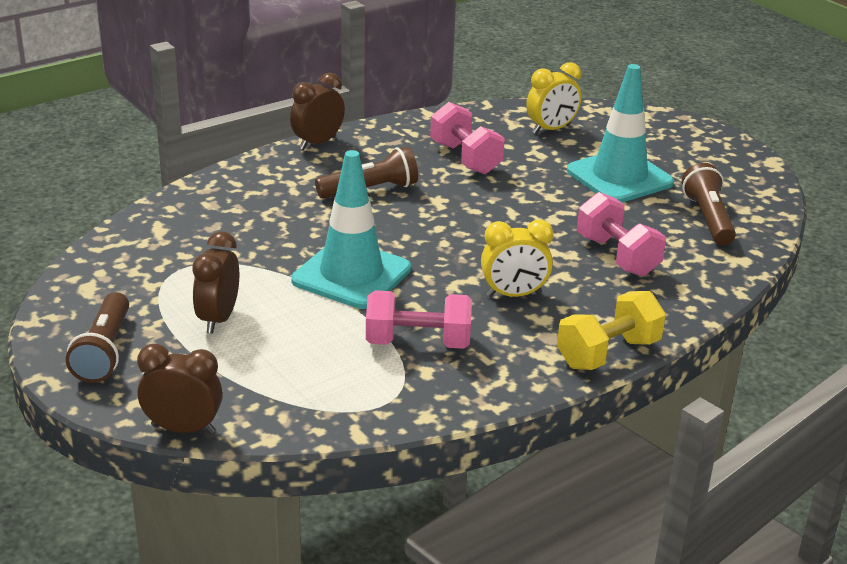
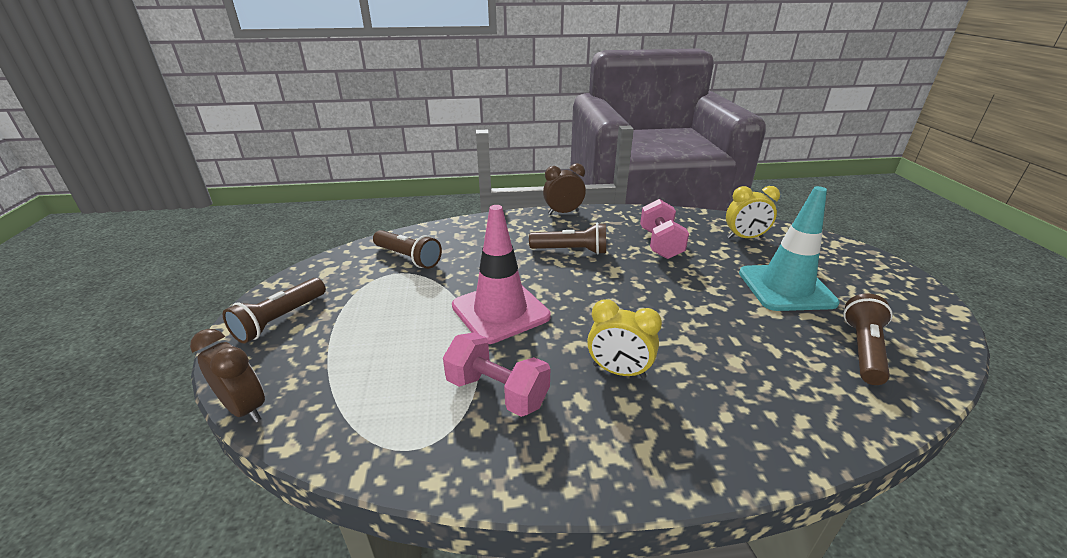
camera: 30 degrees right, 0 degrees up
(176, 247) = (408, 258): none -> brown flashlight
(218, 319) = (375, 318): brown clock -> none
(351, 275) = (500, 311): turquoise traffic cone -> pink traffic cone
(608, 353) = (673, 476): yellow dumbbell -> none
(617, 256) = (745, 361): pink dumbbell -> none

